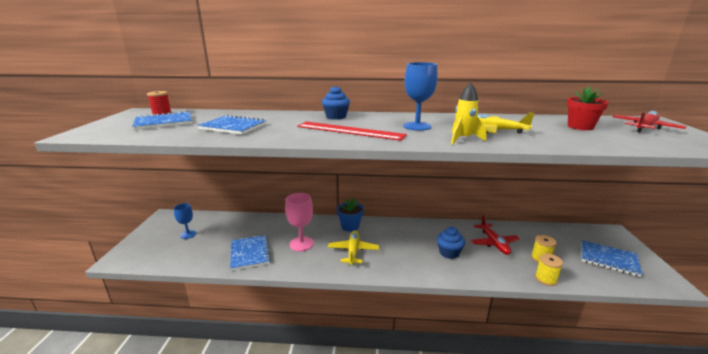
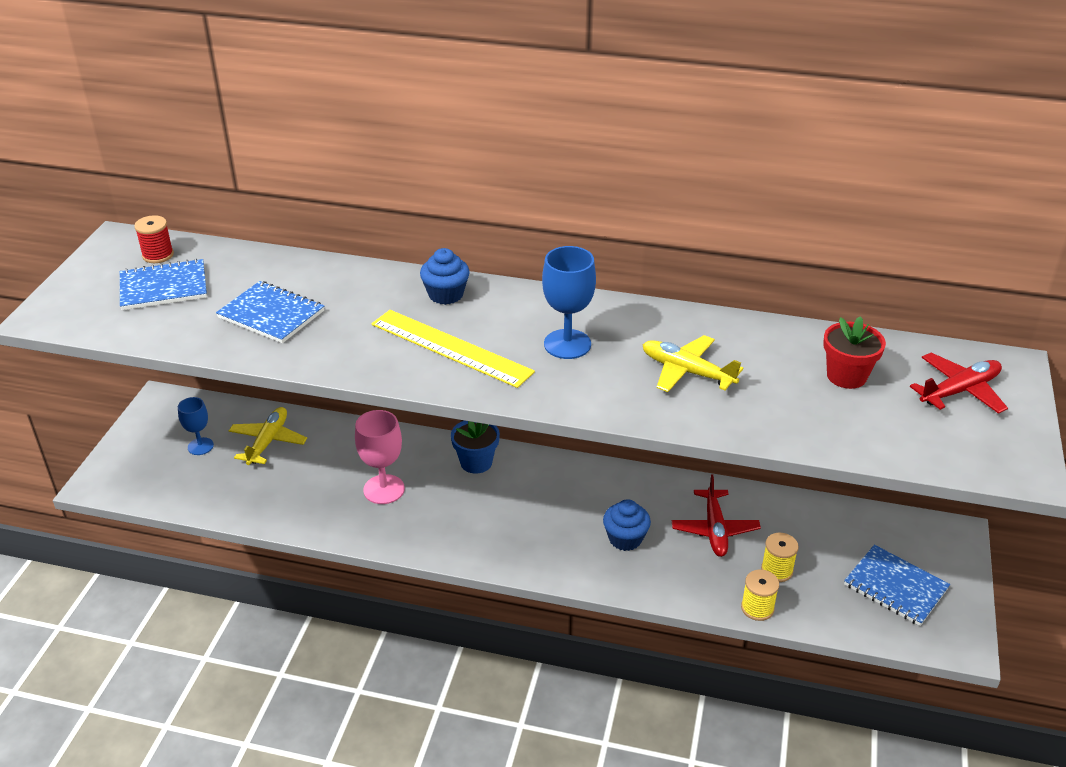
camera: 10 degrees right, 15 degrees up
(250, 253) = (298, 498): blue notebook -> none
(349, 131) = (450, 348): red ruler -> yellow ruler
(353, 251) = (465, 515): yellow plane -> yellow plane (268, 441)
(463, 139) = (616, 394): yellow rocket -> none

